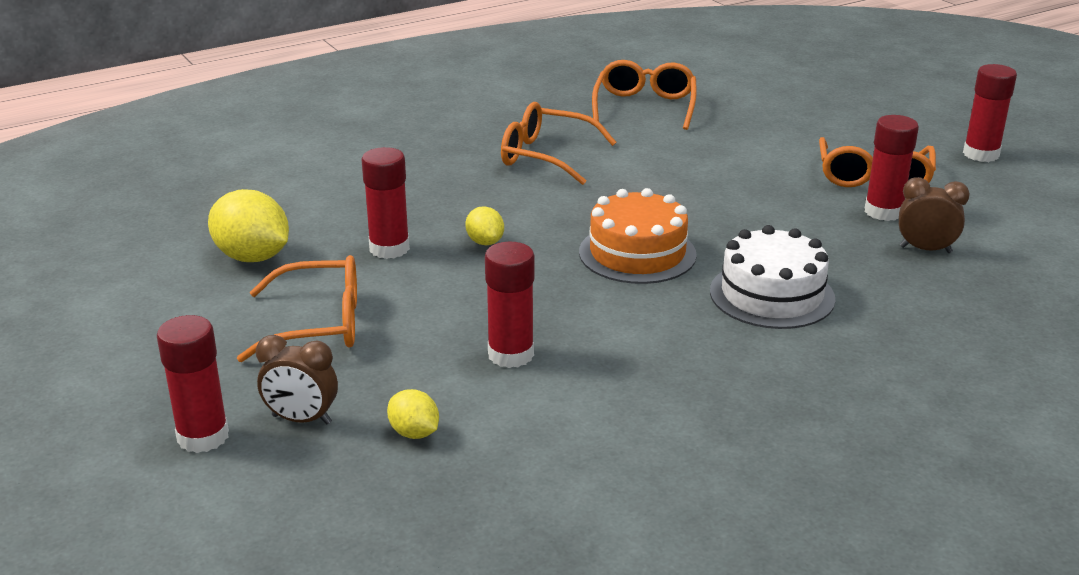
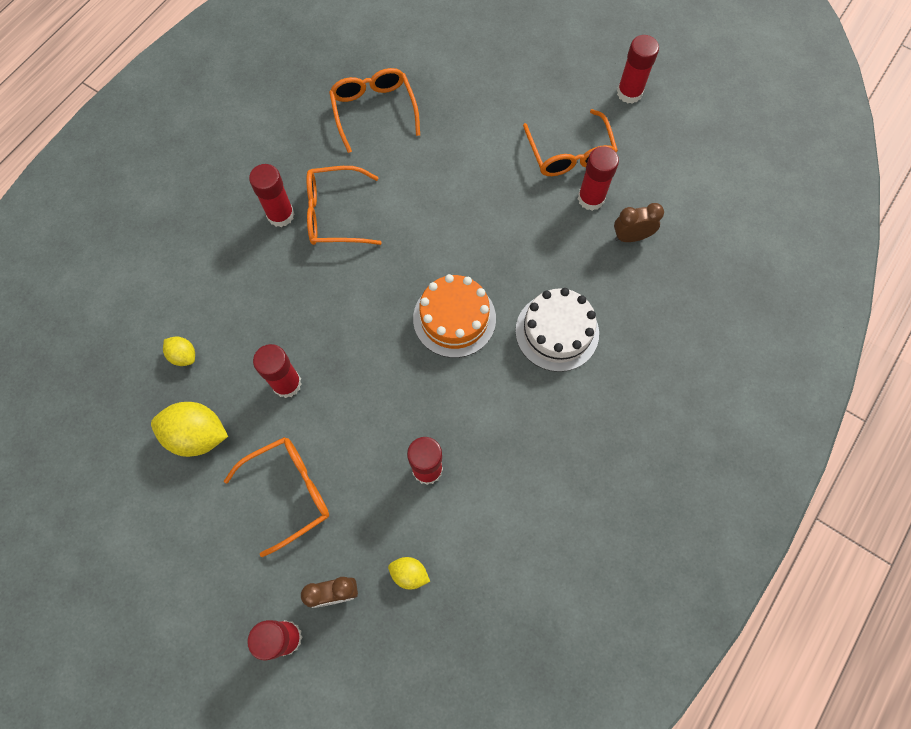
camera: 25 degrees left, 40 degrees up
(483, 144) = (280, 215): none -> red glue stick
(485, 242) = (348, 347): yellow lemon -> yellow lemon (183, 355)

